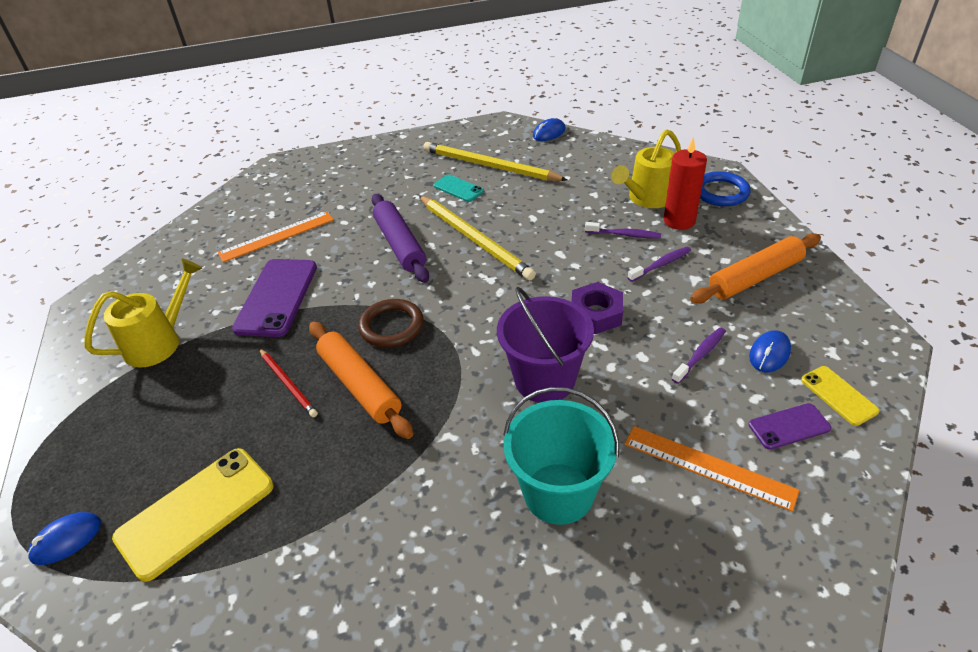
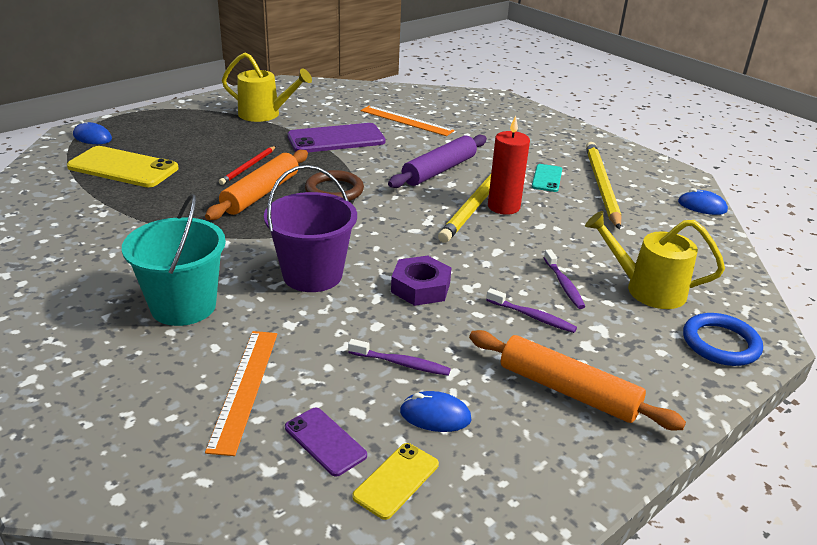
camera: 60 degrees right, 10 degrees down
(679, 221) = (626, 318): red candle -> red candle (503, 207)

